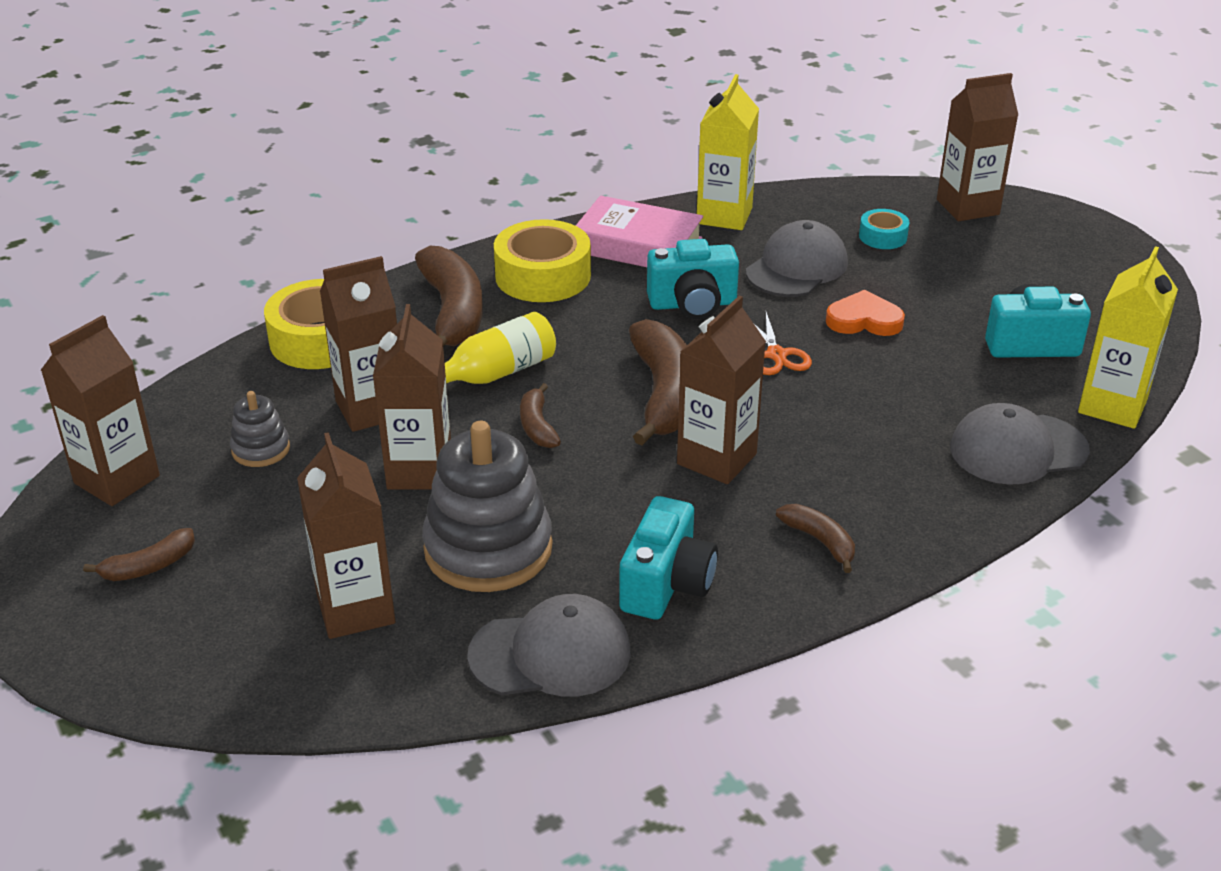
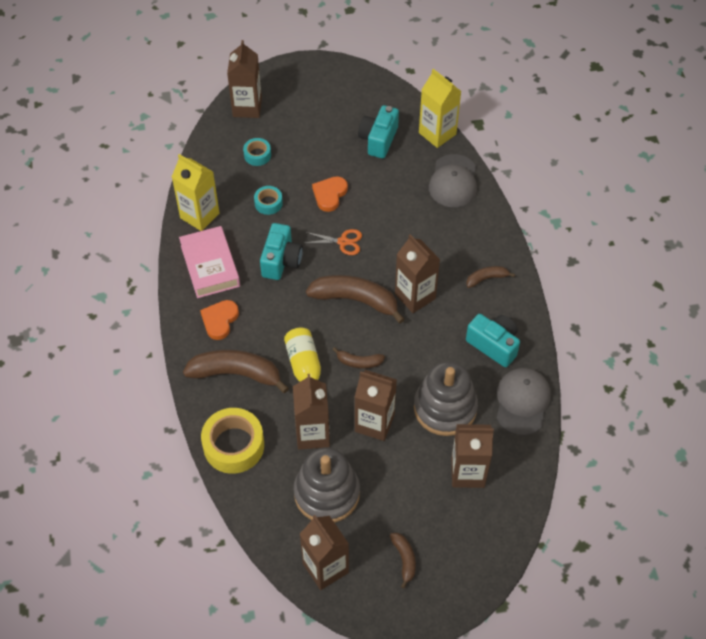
camera: 70 degrees left, 20 degrees up
(261, 449) = (326, 493): grey stacking toy -> grey stacking toy, size x2.04
(543, 276) = (220, 320): yellow tape -> orange heart
(638, 245) = (210, 266): pink book -> pink book turned 60 degrees counterclockwise
(796, 267) = (268, 203): grey cap -> turquoise tape

